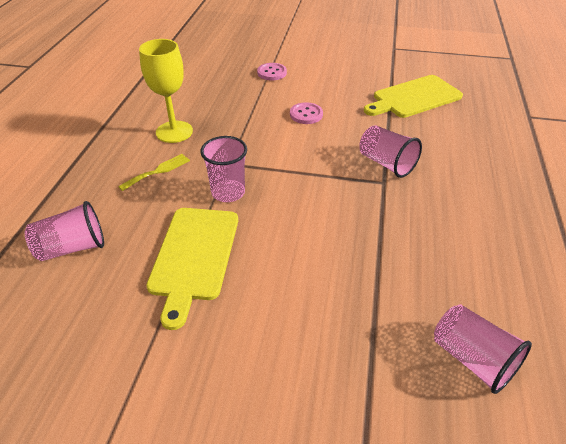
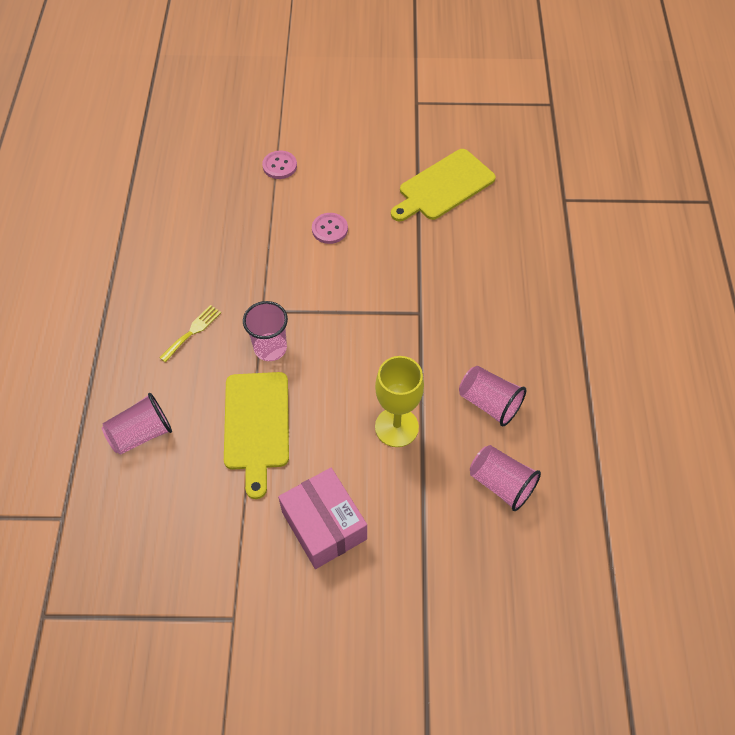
camera: 10 degrees left, 15 degrees up
(174, 132) = (193, 275): yellow goblet -> yellow goblet (396, 427)
(242, 373) = (324, 525): none -> pink box
(386, 163) = (420, 288): pink cup -> pink cup (489, 403)

